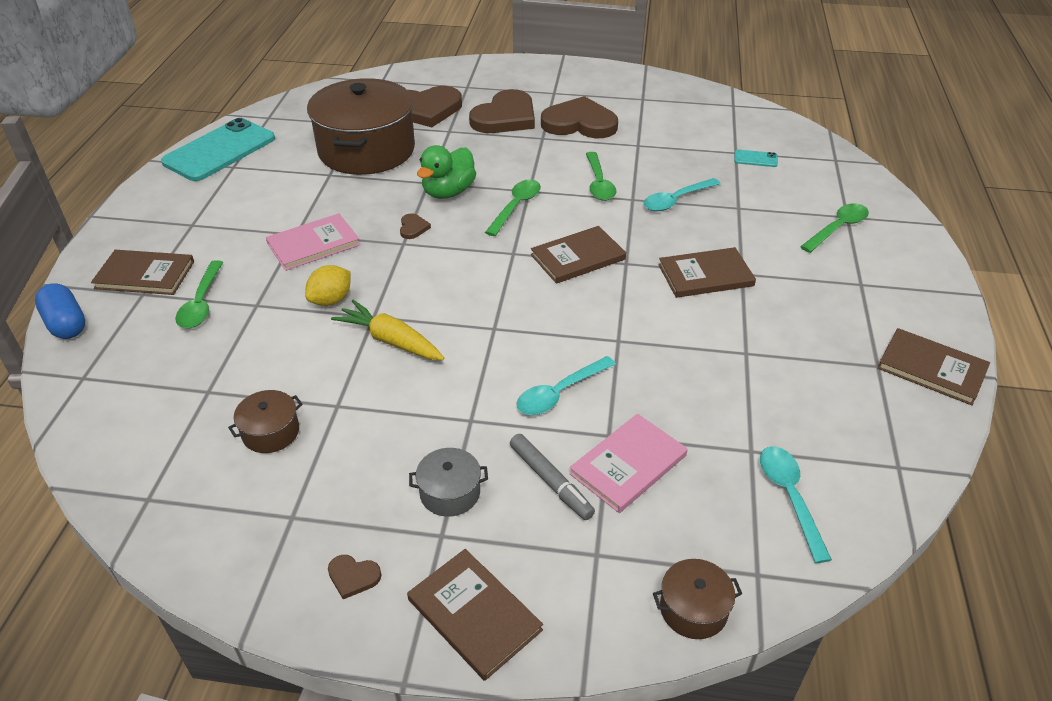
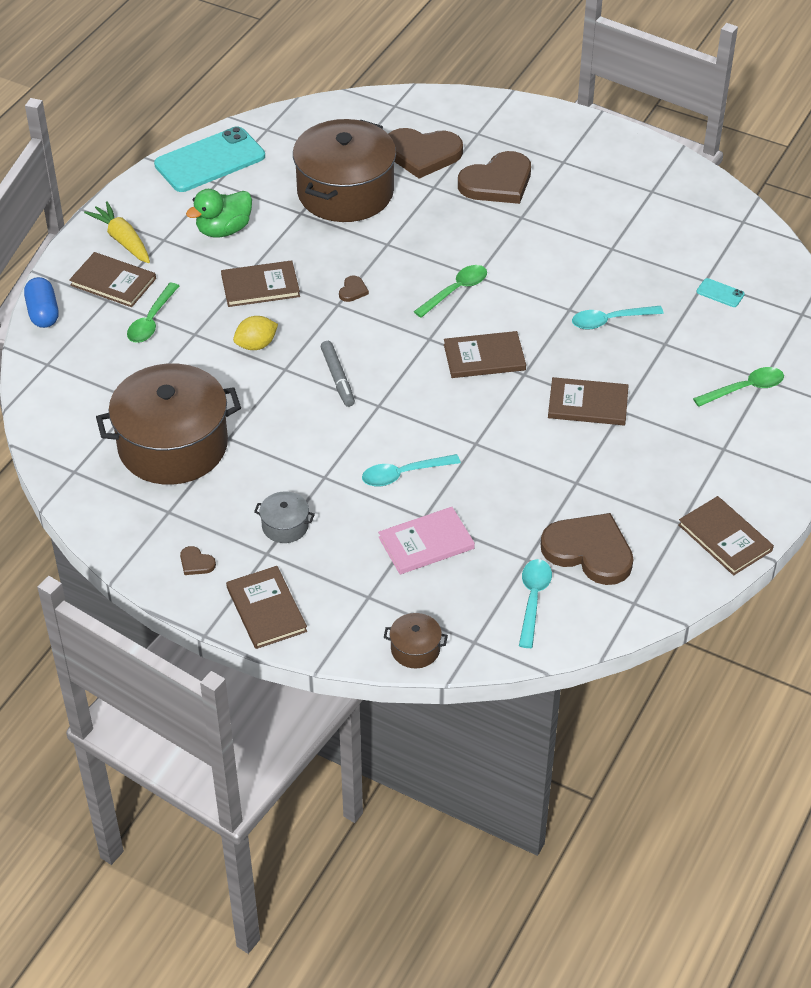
camera: 20 degrees right, 5 degrees up
(271, 432) = (173, 445): brown pot -> brown pot, size x2.44
(313, 244) = (260, 286): pink book -> brown book
(391, 340) = (290, 394): yellow carrot -> yellow carrot (123, 240)
(448, 192) = (401, 259): green duck -> green duck (223, 230)
(551, 481) = (362, 538): grey marker -> grey marker (338, 378)
(579, 123) = (568, 207): brown heart -> brown heart (589, 551)
(599, 183) = (547, 284): green spoon -> none

